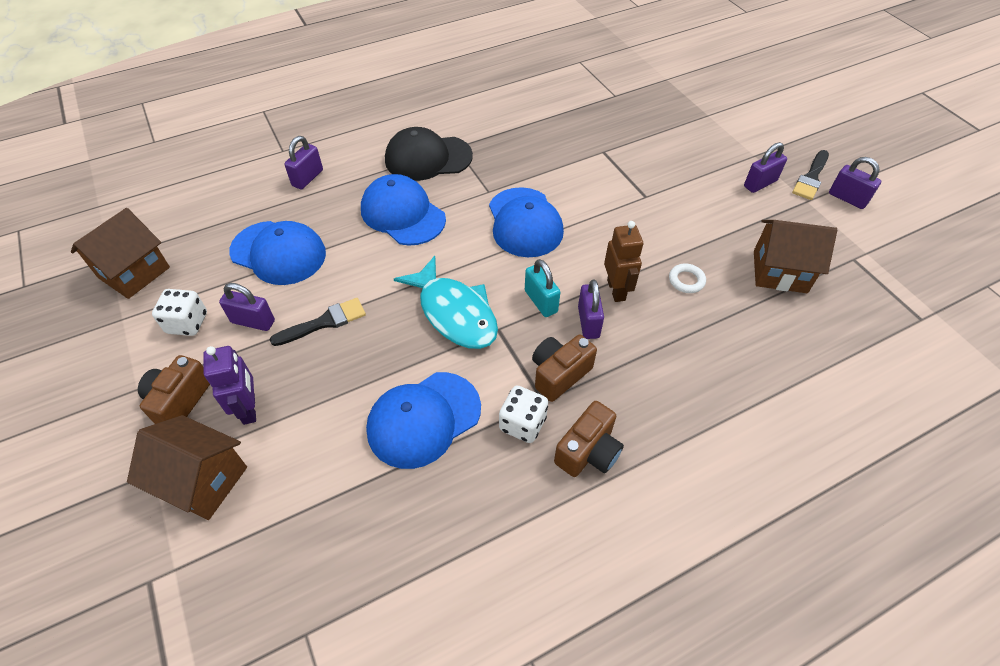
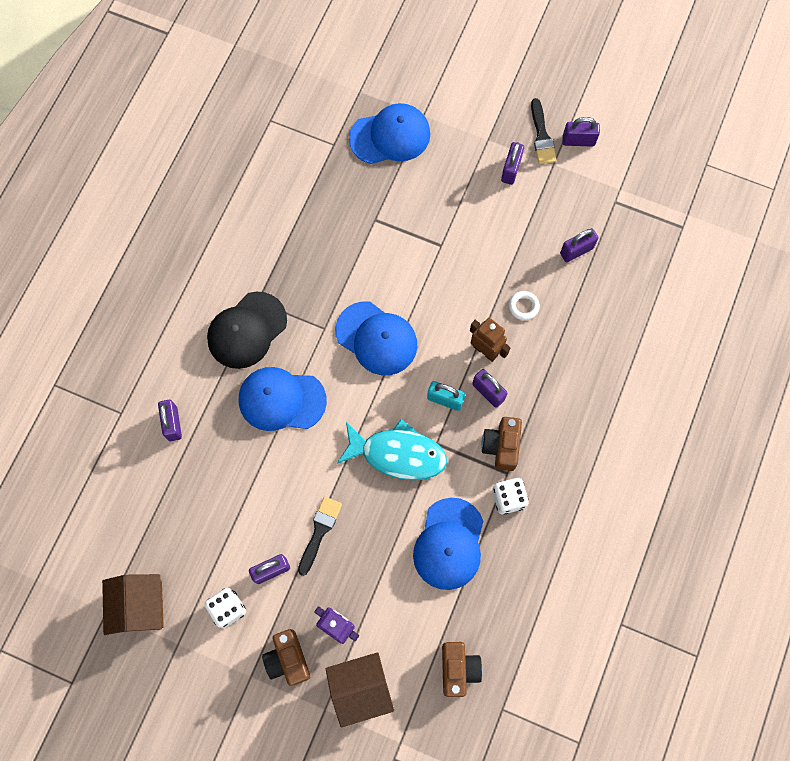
camera: 40 degrees left, 20 degrees up
(278, 253) = (227, 506): blue cap -> blue cap (390, 136)
(588, 451) = (559, 485): brown camera -> brown camera (458, 669)
(780, 271) = (576, 251): brown house -> purple padlock

